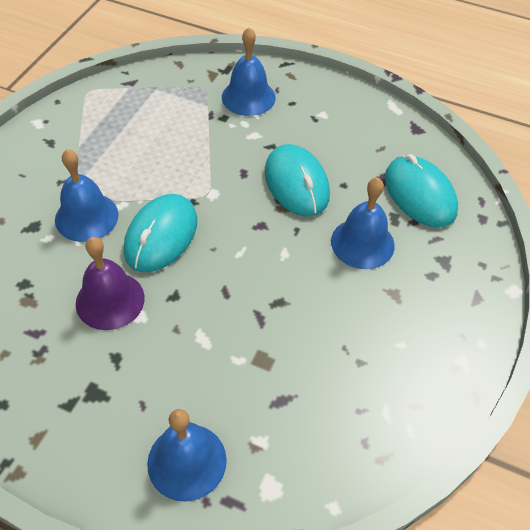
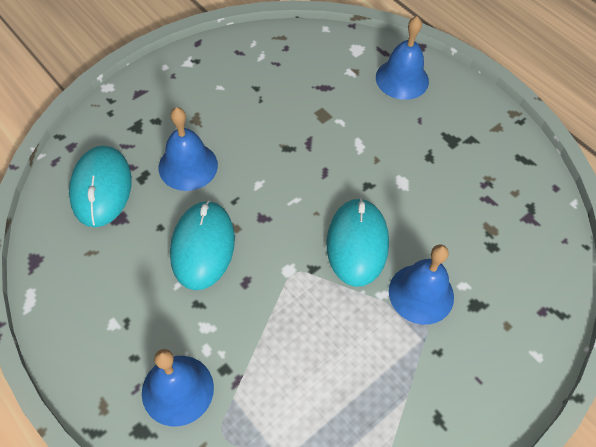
camera: 155 degrees left, 5 degrees up
(110, 300) = (421, 202): purple bell -> none
(161, 236) = (357, 243): turquoise mouse -> turquoise mouse turned 45 degrees counterclockwise

